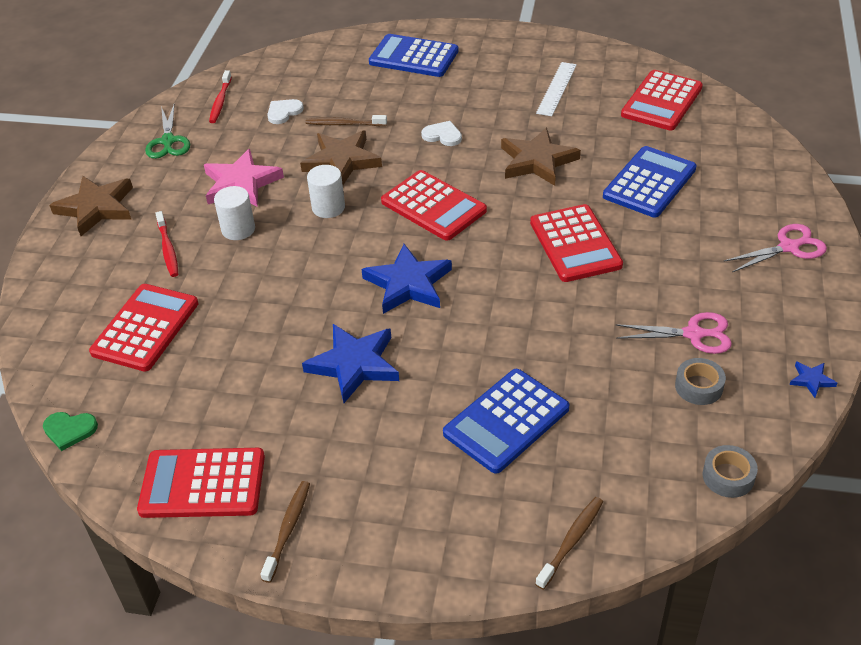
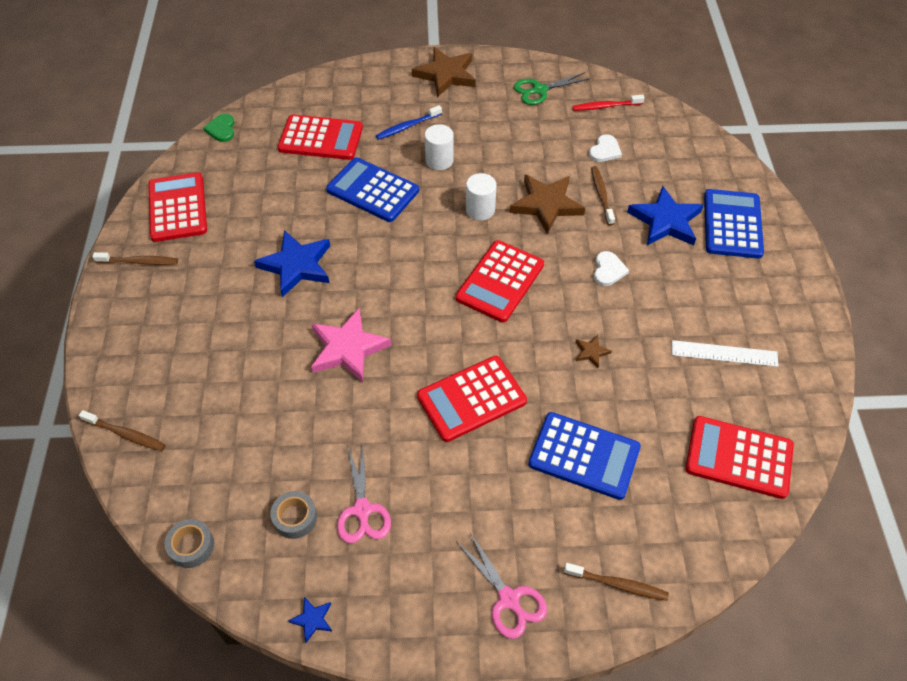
camera: 75 degrees right, 10 degrees up
(168, 249) = (407, 126): red toothbrush -> blue toothbrush
(241, 183) = (497, 148): pink star -> pink star (348, 348)
(284, 112) = (605, 150): white heart -> white heart turned 90 degrees clockwise
(408, 283) = (394, 282): blue star -> blue star (665, 221)
(506, 421) = (244, 375): blue calculator -> blue calculator (373, 190)
(537, 161) = (591, 352): brown star -> brown star, size x0.45
(775, 184) = (617, 584): none -> brown toothbrush

